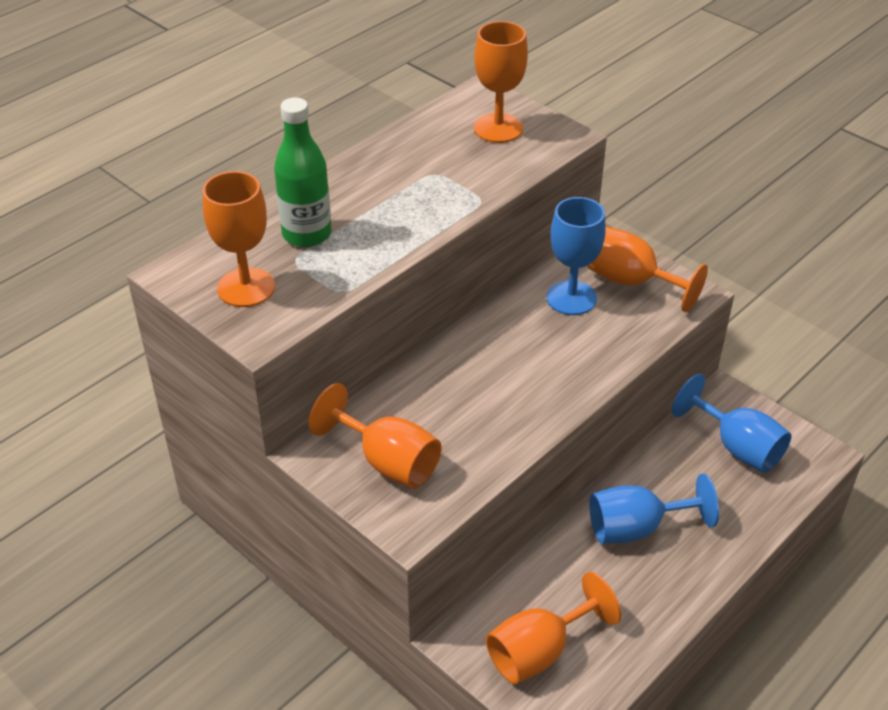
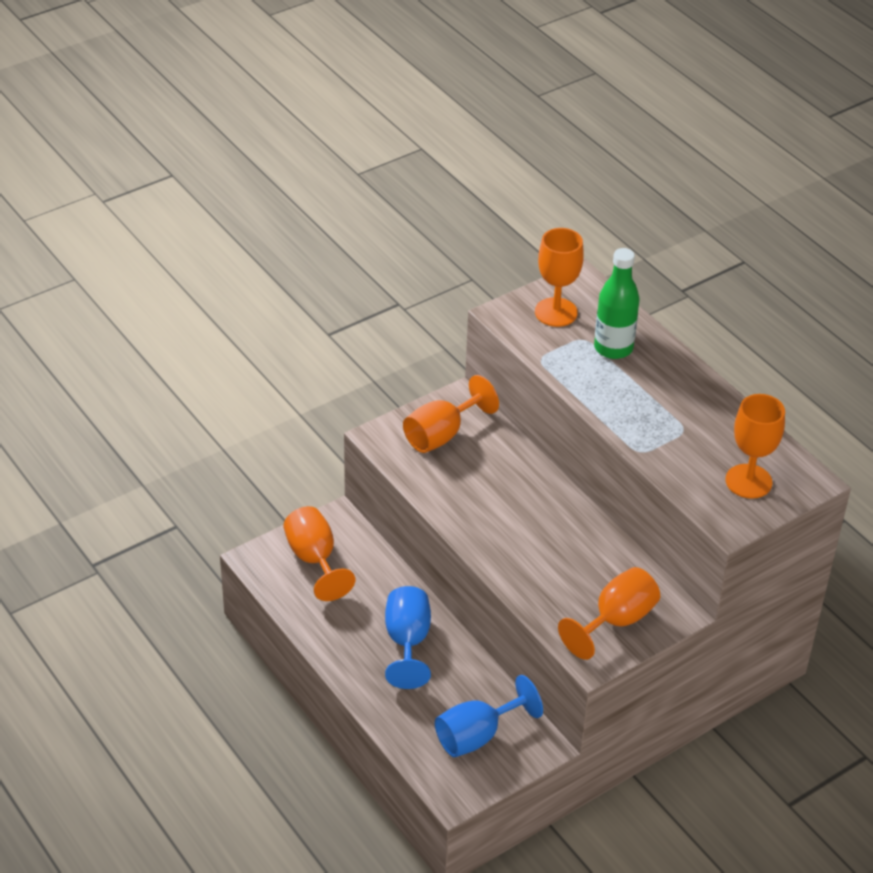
camera: 100 degrees right, 0 degrees up
(571, 298) = (602, 574): blue goblet -> none

